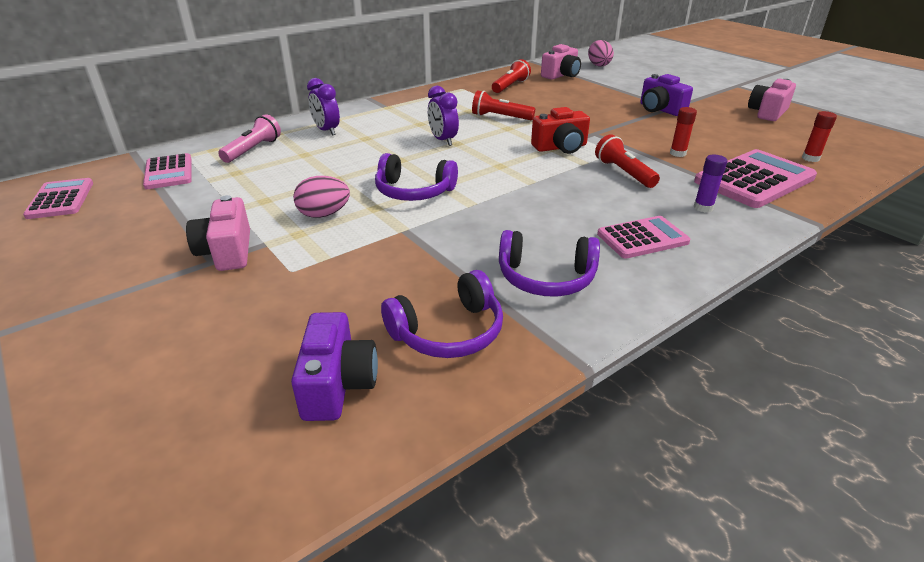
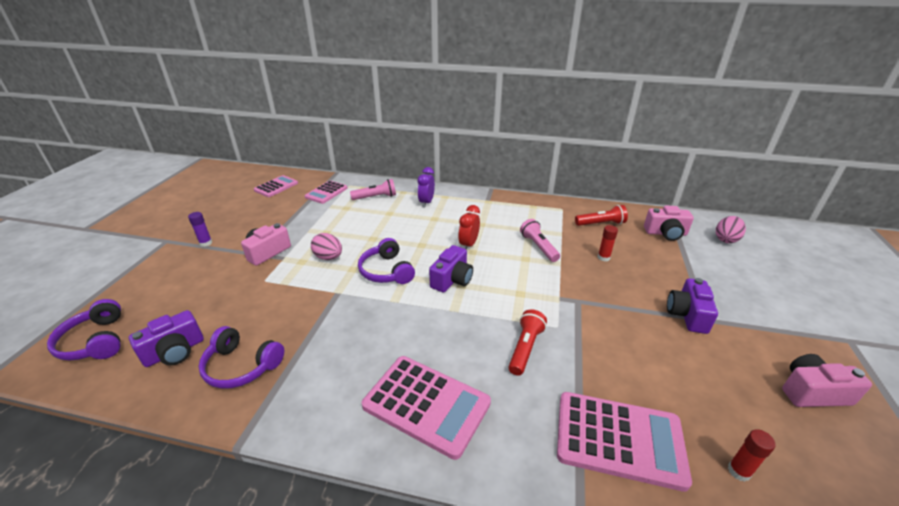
camera: 50 degrees right, 0 degrees up
(443, 140) = (468, 245): purple clock -> red clock
(485, 167) = (452, 280): none -> purple camera
(500, 117) = (538, 247): red flashlight -> pink flashlight
(546, 278) = (329, 378): purple headphones -> purple headphones (95, 341)
(560, 147) = (527, 297): red camera -> none
(642, 238) = (426, 404): pink calculator -> pink calculator, size x1.63
(677, 153) = (606, 364): red glue stick -> red glue stick (603, 257)
(703, 207) = (517, 422): purple glue stick -> purple glue stick (206, 243)

